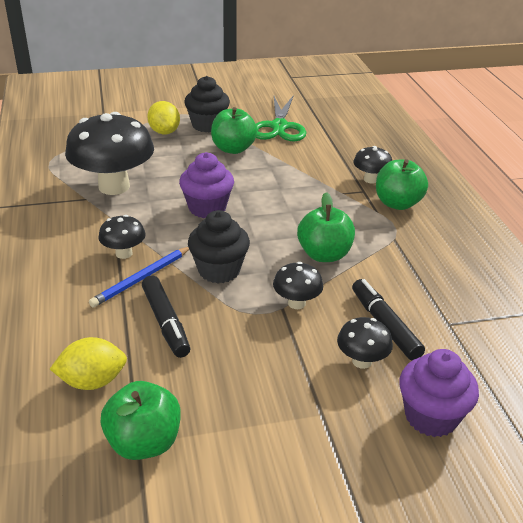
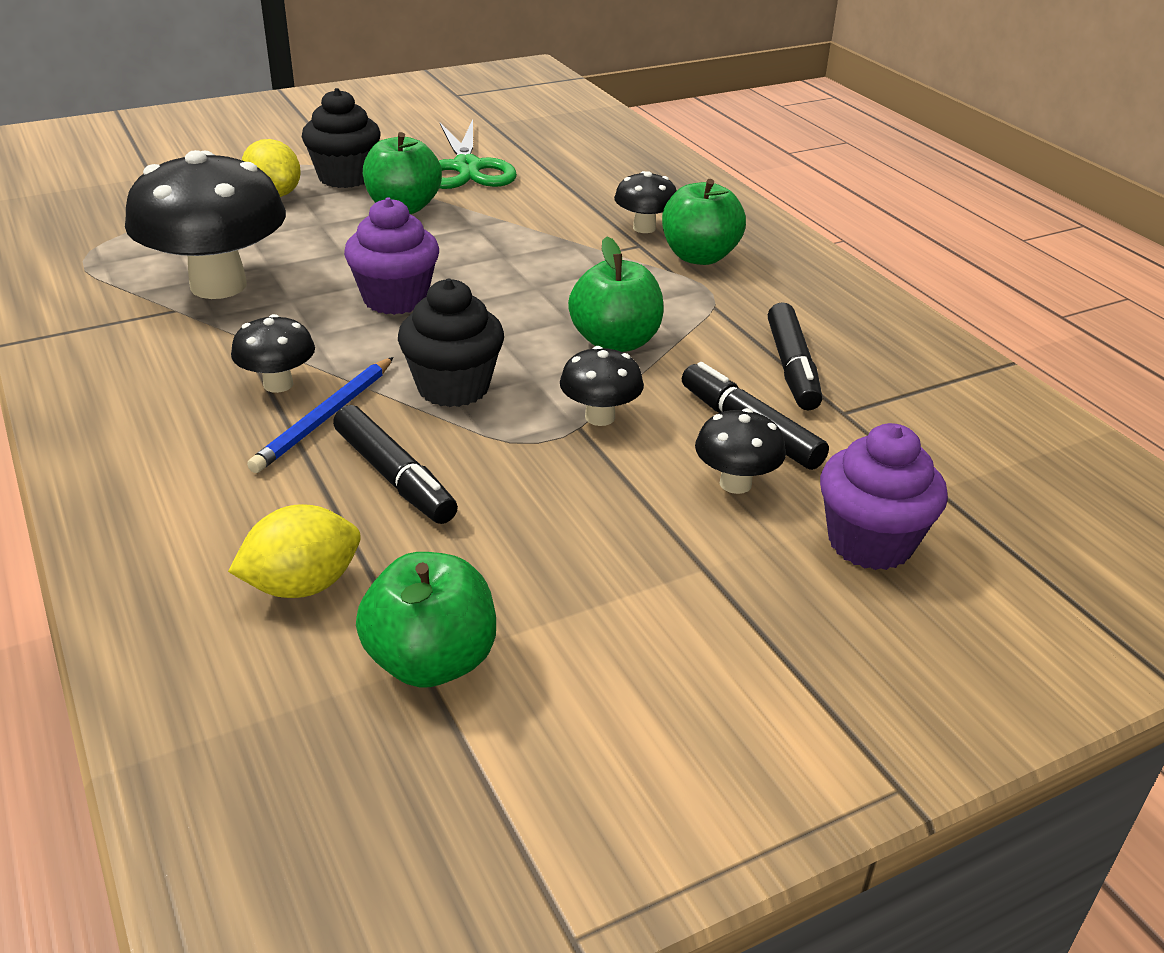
camera: 15 degrees left, 0 degrees up
(427, 288) = (792, 368): none -> black marker

